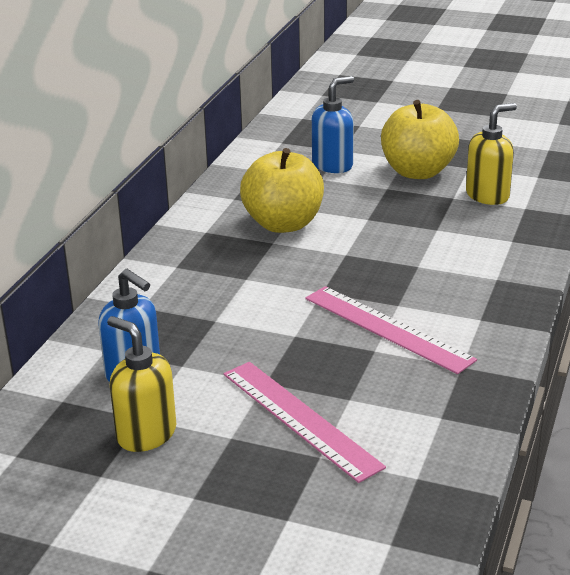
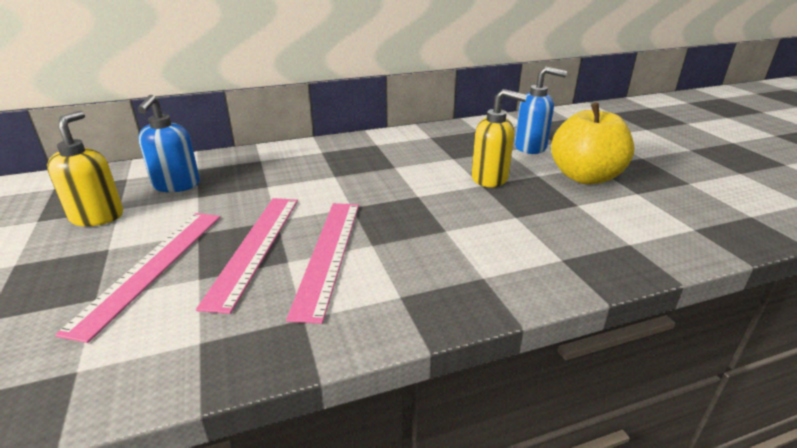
camera: 50 degrees right, 0 degrees up
(283, 224) = (424, 161): yellow apple -> none
(331, 359) = (255, 247): none -> pink ruler
(488, 195) = (612, 218): yellow soap dispenser -> yellow soap dispenser (490, 178)

